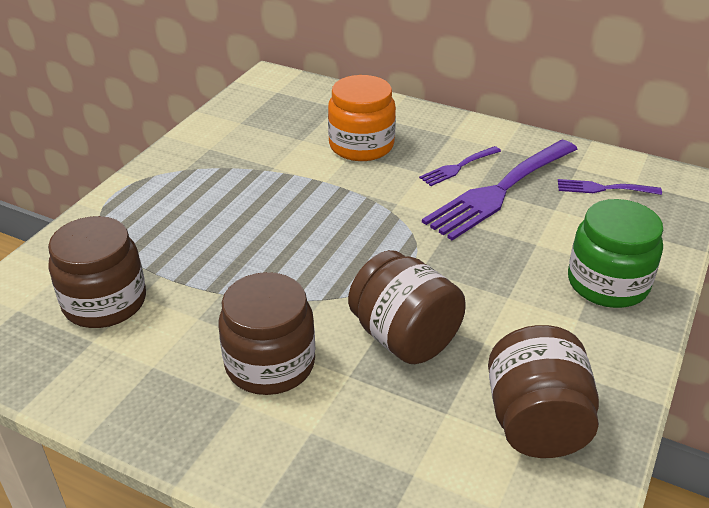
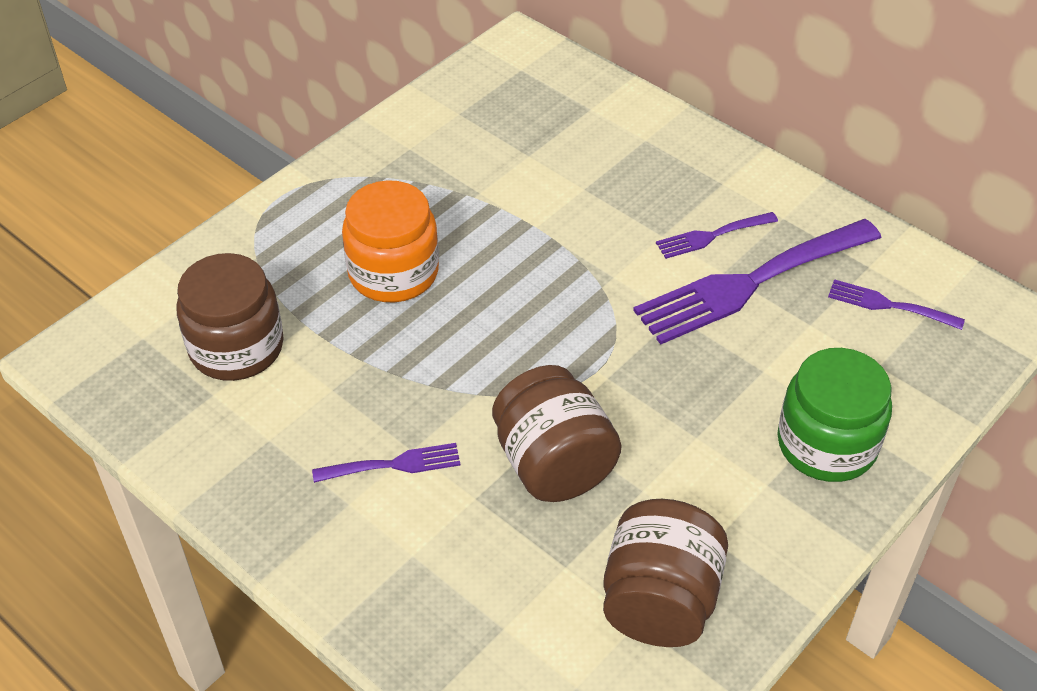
camera: 15 degrees right, 10 degrees up
(270, 364) = (394, 464): brown jar -> purple fork
(361, 146) = (600, 178): orange jar -> orange jar (393, 272)

